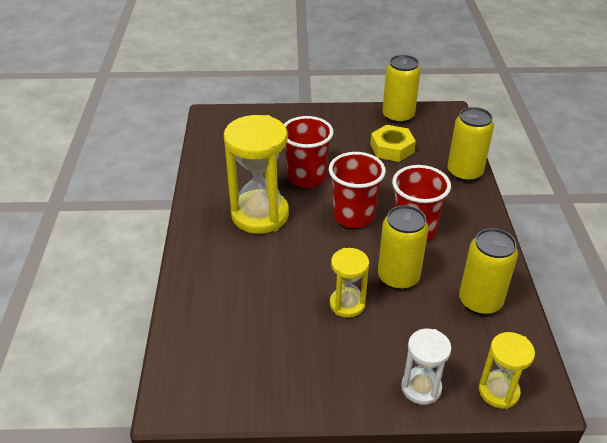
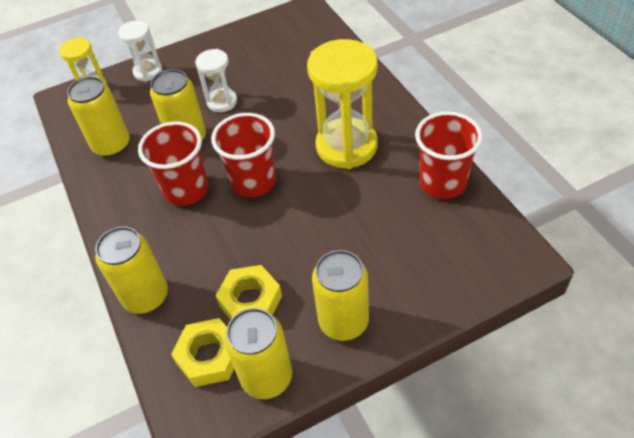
camera: 160 degrees right, 10 degrees up
(306, 177) = (330, 209): red cup -> red cup (442, 183)
(339, 123) = (343, 321): none -> yellow can
(347, 304) = (222, 102): yellow hourglass -> white hourglass
(429, 133) = (209, 356): none -> yellow nut

